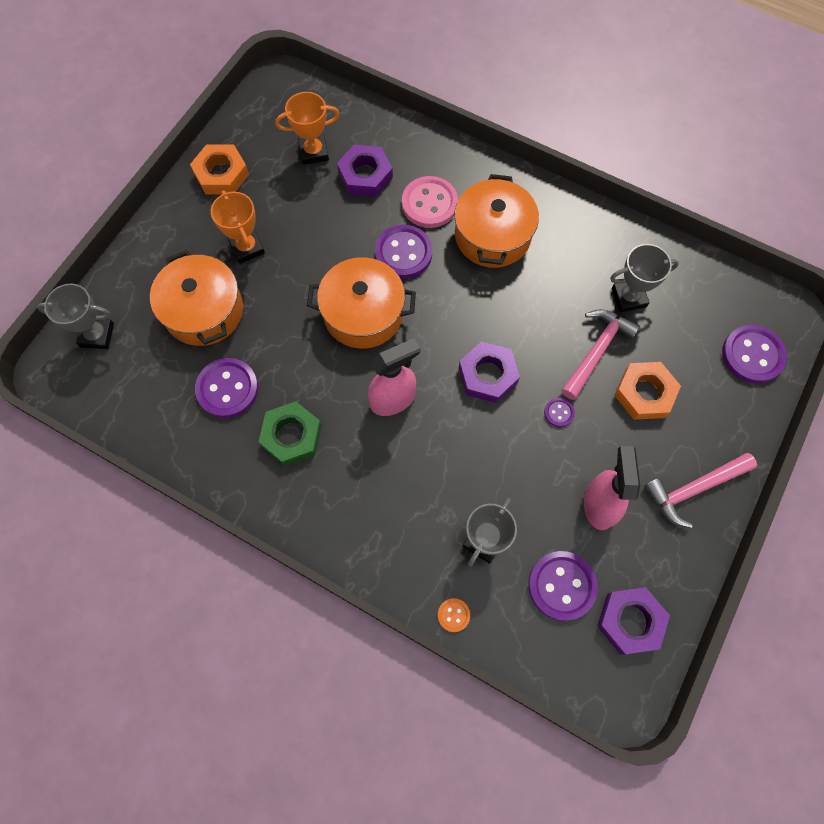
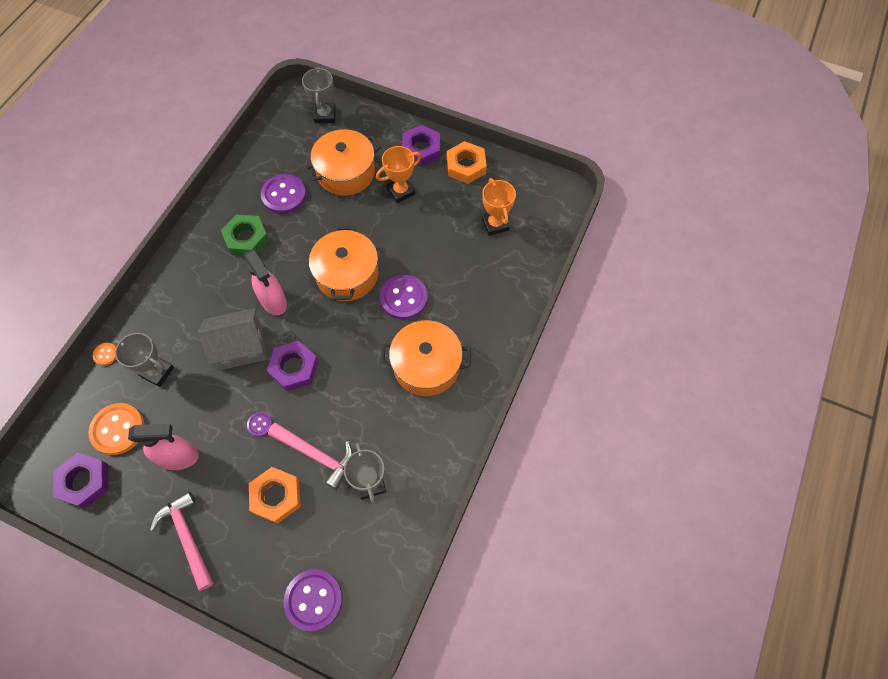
camera: 85 degrees right, 5 degrees down
(365, 175) = (477, 263): purple nut -> purple nut (421, 149)
(429, 204) = (454, 314): pink button -> none
(455, 438) = (241, 347): none -> grey house
(561, 586) = (118, 429): purple button -> orange button

